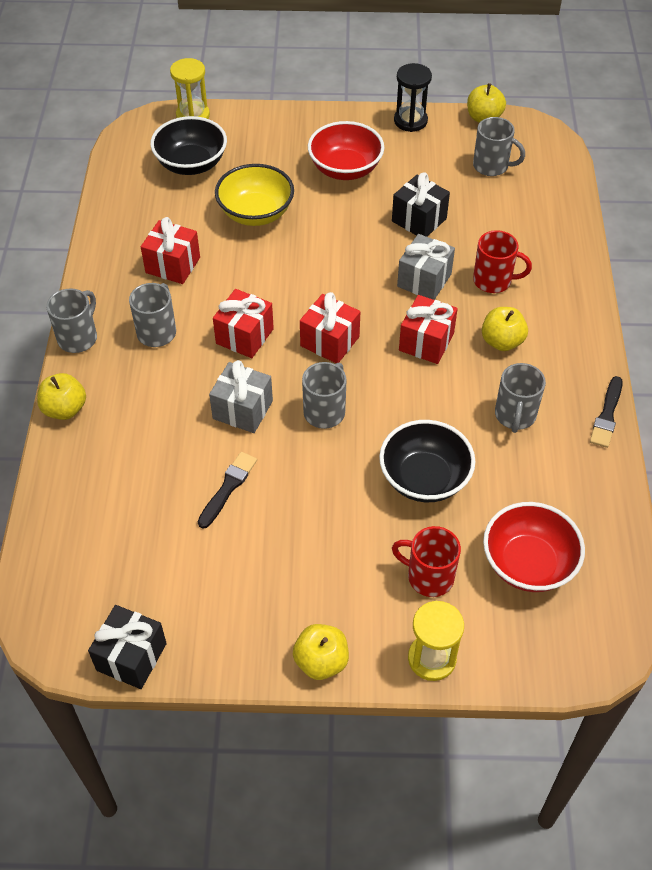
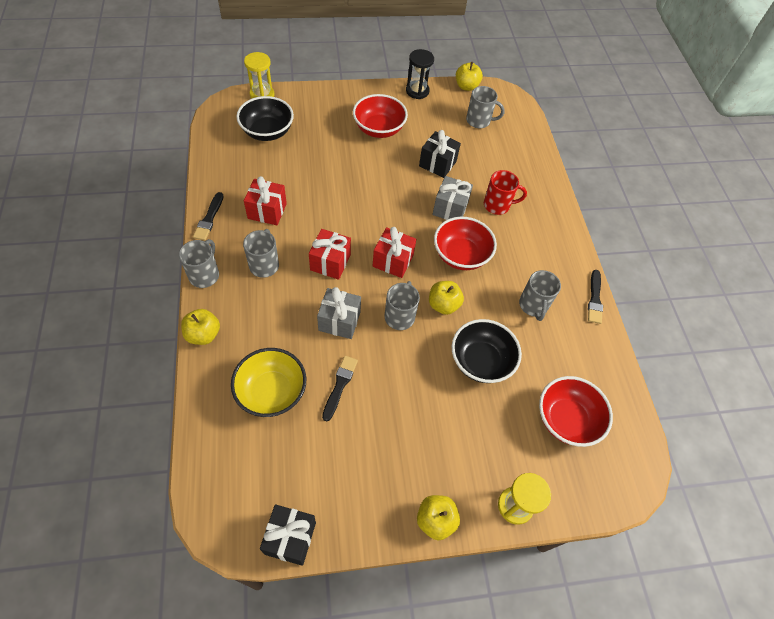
camera: 15 degrees left, 5 degrees up
(96, 269) = (209, 218): none -> black brush
(256, 213) = (321, 166): yellow bowl -> yellow bowl (271, 392)
(426, 342) = (461, 255): red gift -> red bowl
(429, 576) = (499, 439): red mug -> none
(502, 341) = (512, 250): yellow apple -> yellow apple (443, 305)

